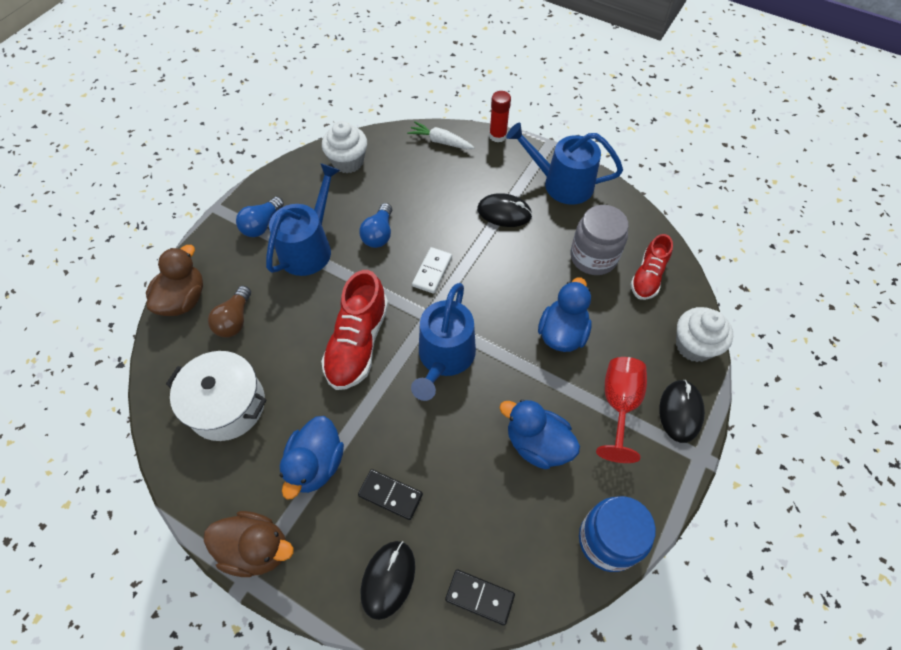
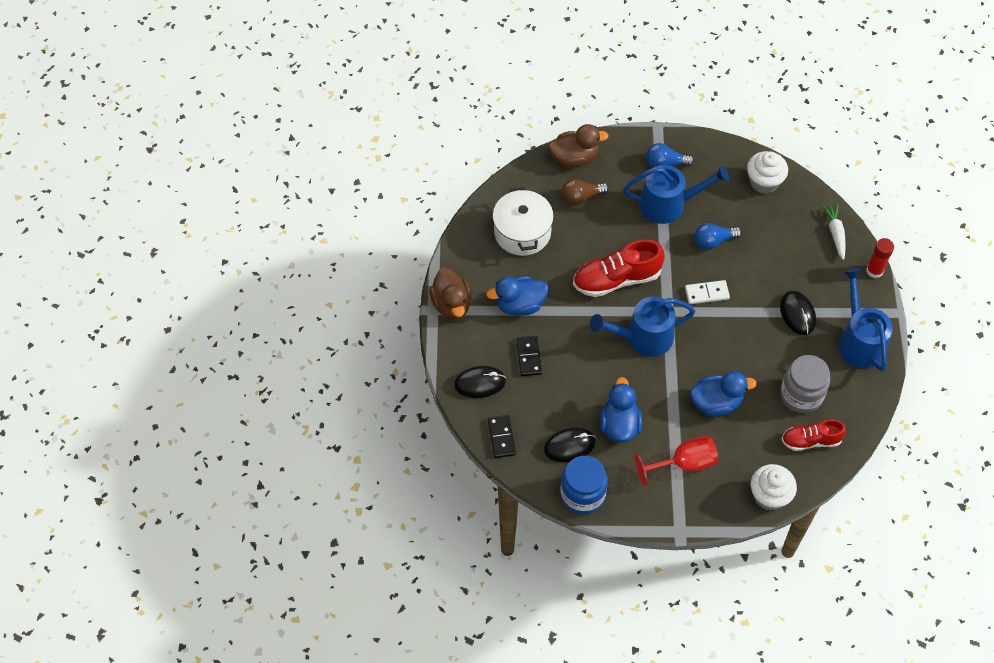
camera: 60 degrees right, 0 degrees up
(680, 411) = (706, 505): black mouse -> black mouse (569, 446)

